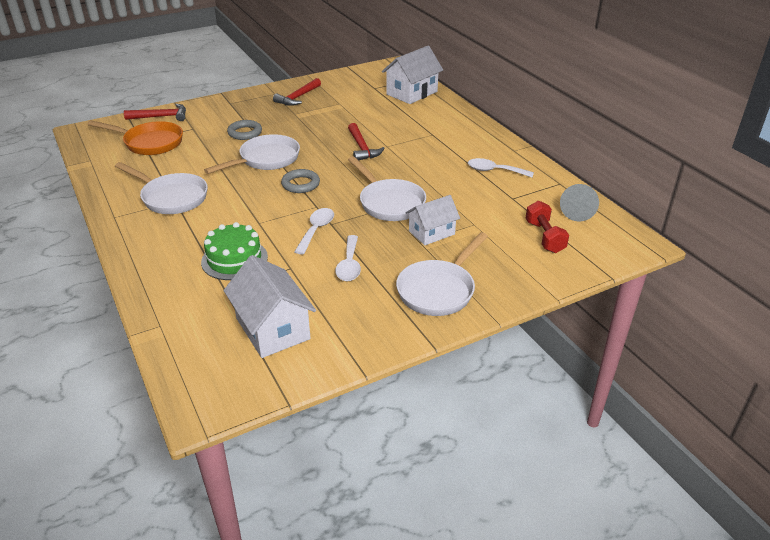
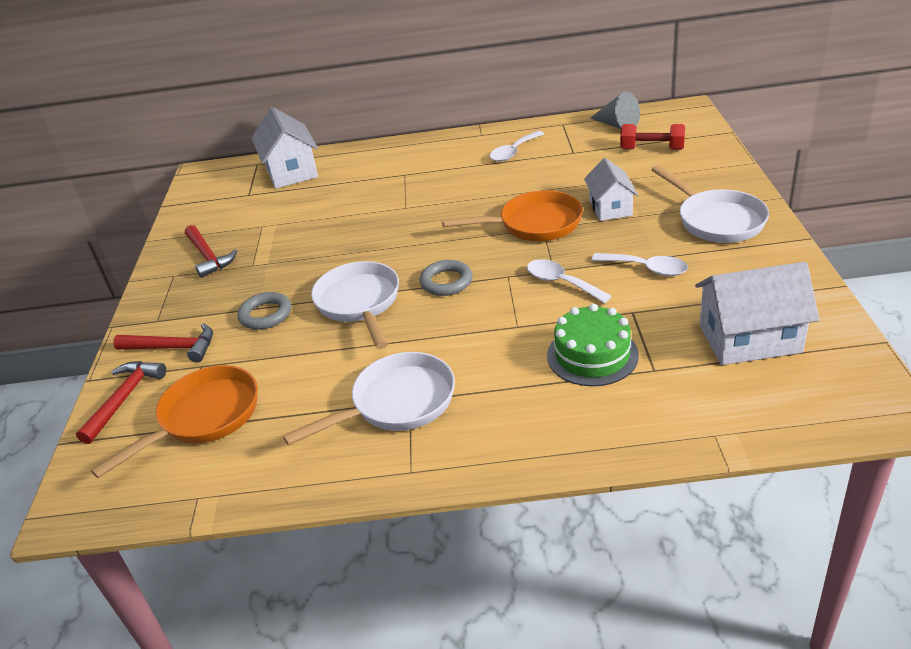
camera: 60 degrees left, 0 degrees up
(362, 148) = (395, 225): red hammer -> red hammer (173, 348)
(389, 203) = (534, 224): white pan -> orange pan

